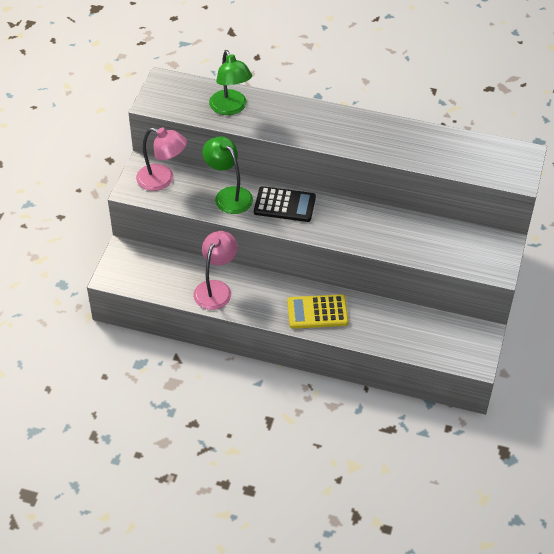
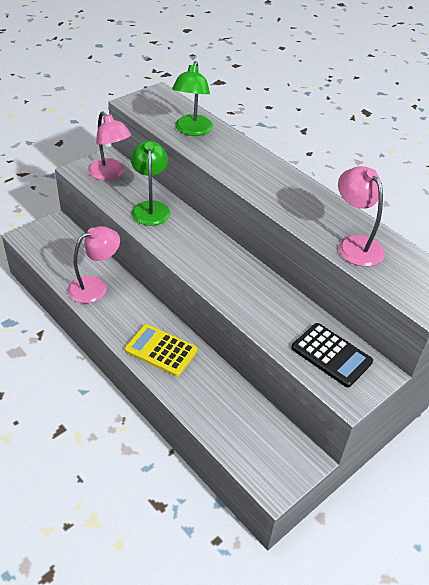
camera: 30 degrees right, 5 degrees down
(284, 205) = (190, 236): black calculator -> black calculator (331, 355)
(440, 153) = (355, 244): none -> pink lamp

